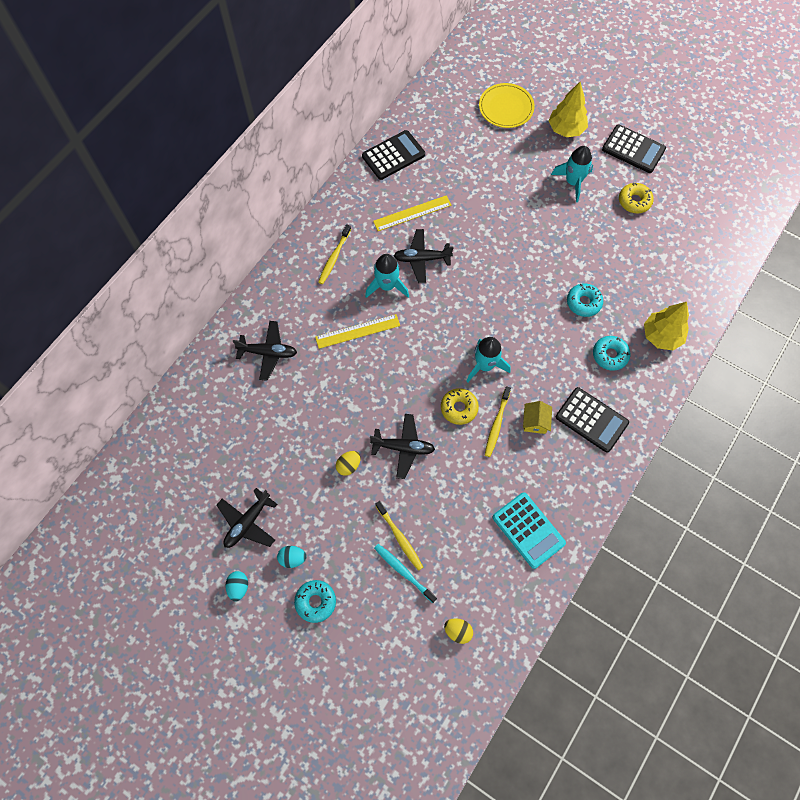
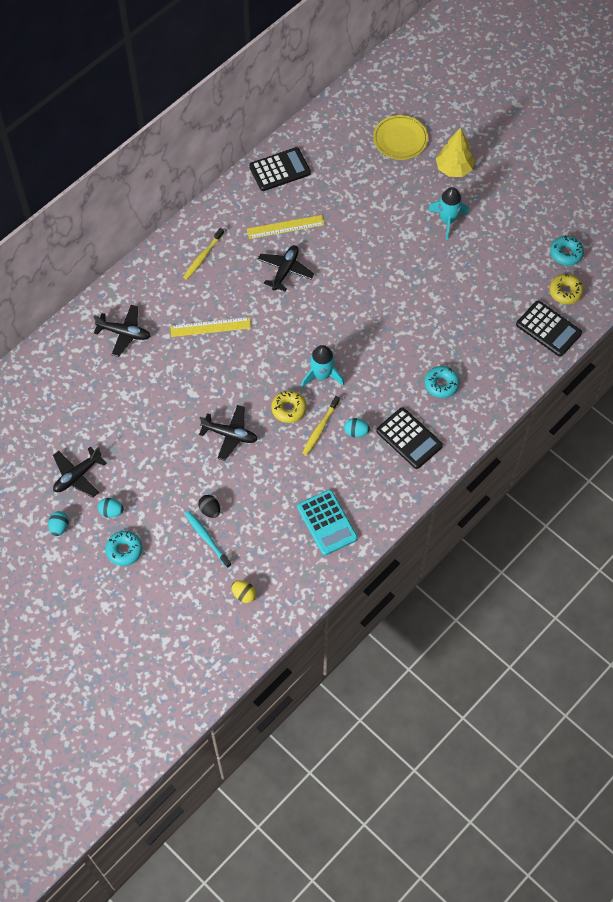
camera: 10 degrees right, 5 degrees down
(348, 466) = (177, 442): yellow egg -> none
(387, 286) = (246, 290): turquoise rocket -> none
(400, 538) = (210, 510): yellow toothbrush -> black egg
(422, 259) = (285, 270): black plane -> black plane turned 105 degrees clockwise
(535, 422) = (356, 432): yellow house -> turquoise egg
(583, 302) = (429, 333): turquoise donut -> turquoise donut (566, 253)
(633, 149) = (515, 197): black calculator -> black calculator (548, 329)
(634, 201) = (503, 247): yellow donut -> yellow donut (565, 292)
(661, 336) = (495, 375): yellow tree -> none

